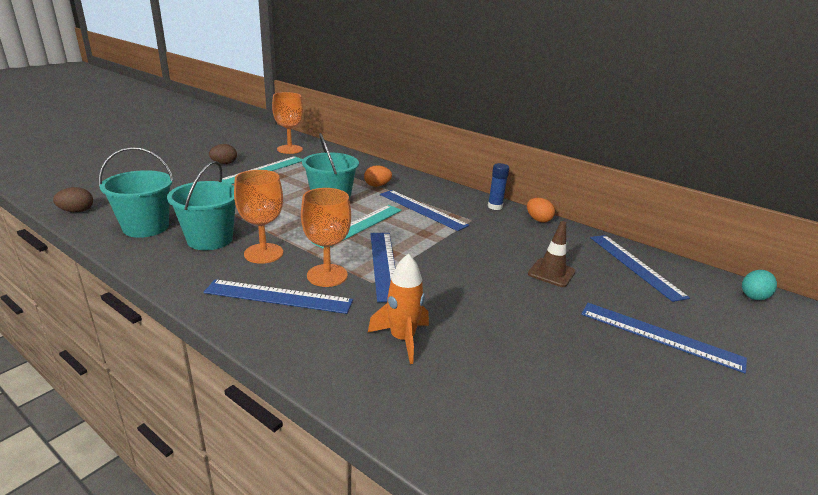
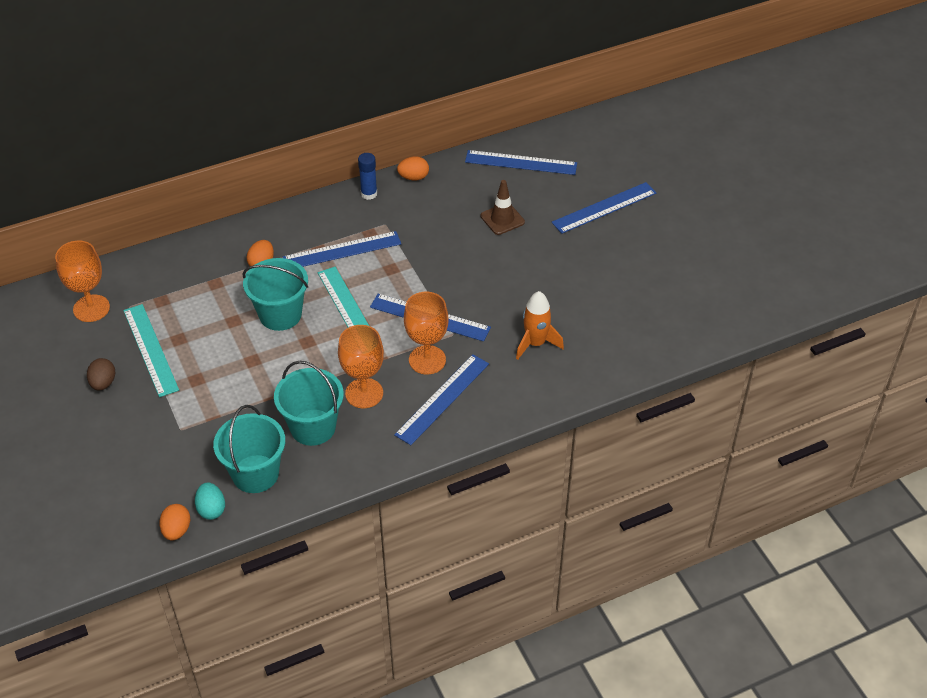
camera: 60 degrees left, 20 degrees up
(77, 211) = (177, 530): brown egg -> orange egg
(754, 296) = (593, 126): turquoise egg -> turquoise egg (211, 509)

